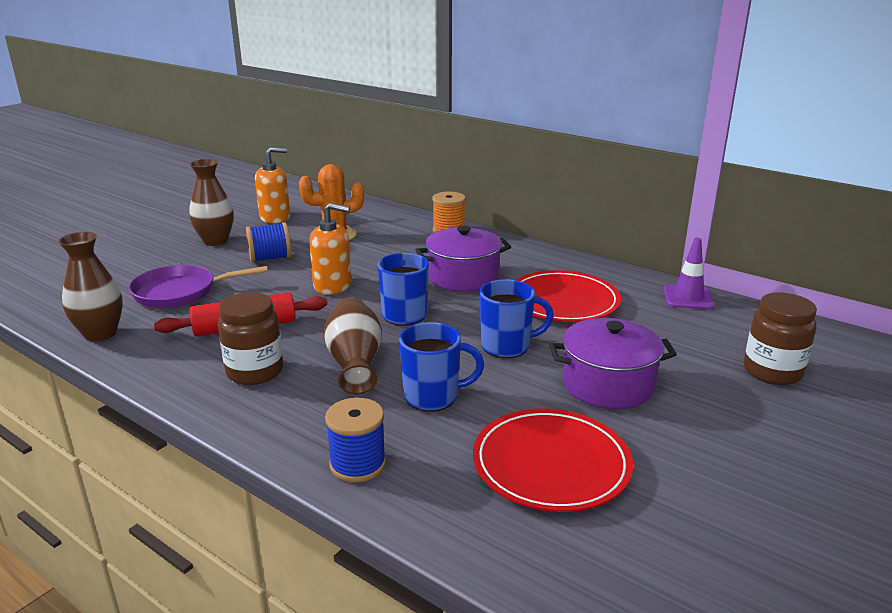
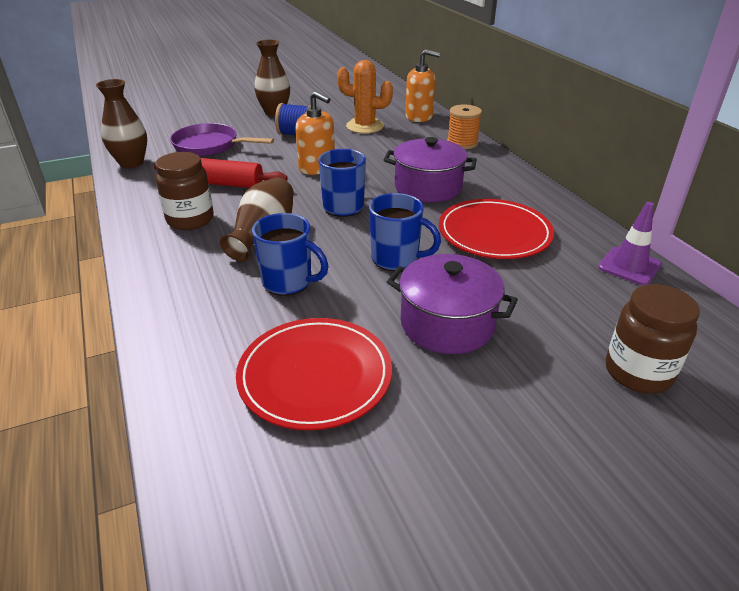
camera: 30 degrees right, 10 degrees up
(275, 217) = (336, 102): orange soap dispenser -> orange soap dispenser (419, 116)
(358, 464) = (176, 316): blue spool -> none

